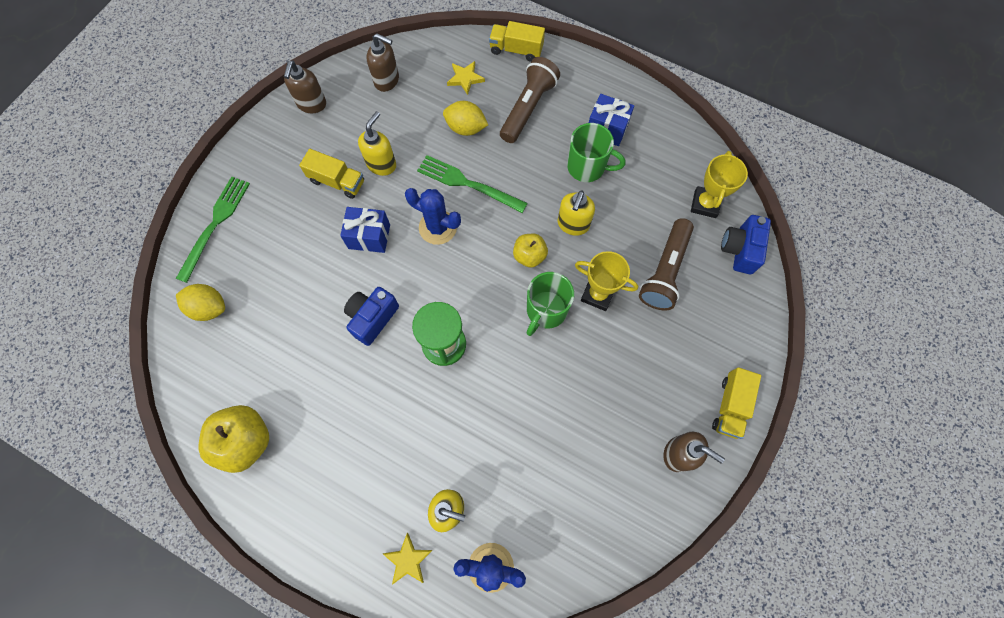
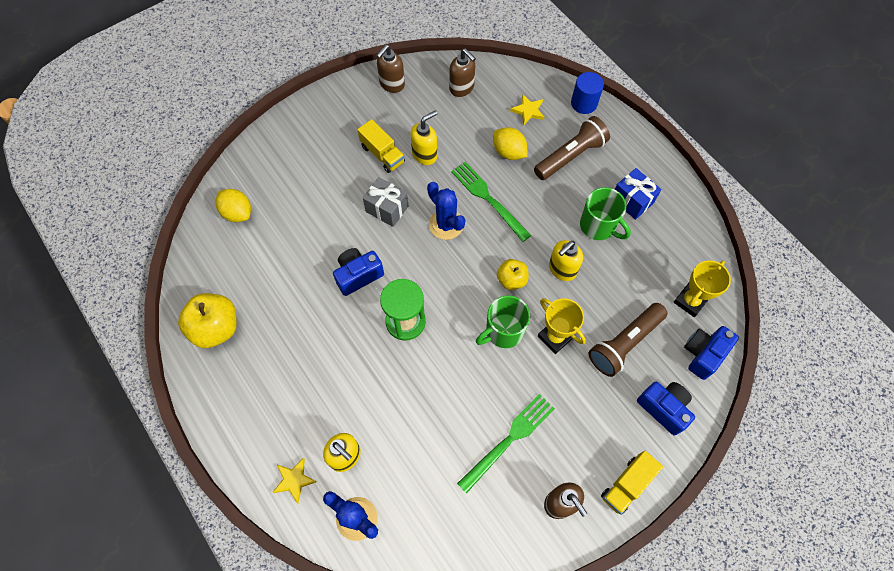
camera: 25 degrees right, 5 degrees down
(215, 223) = (273, 149): green fork -> green fork (509, 439)
(369, 236) = (387, 209): blue gift -> grey gift
(516, 50) = (584, 103): yellow truck -> blue cylinder
(729, 318) = (663, 408): none -> blue camera

